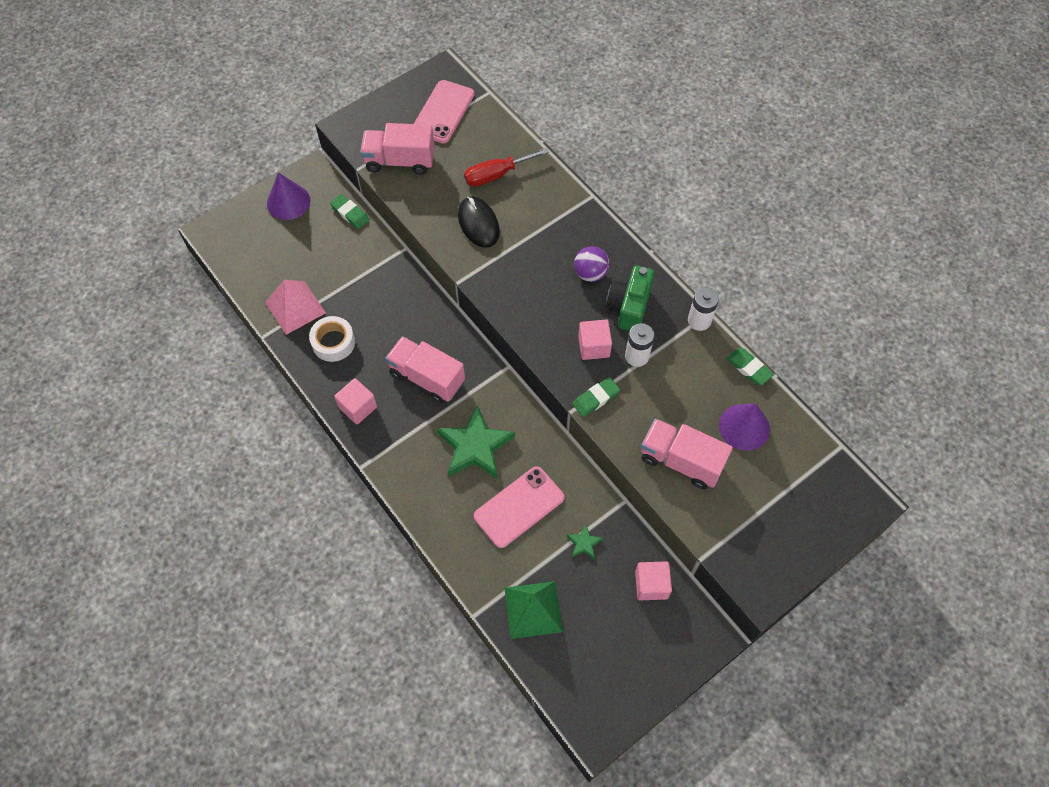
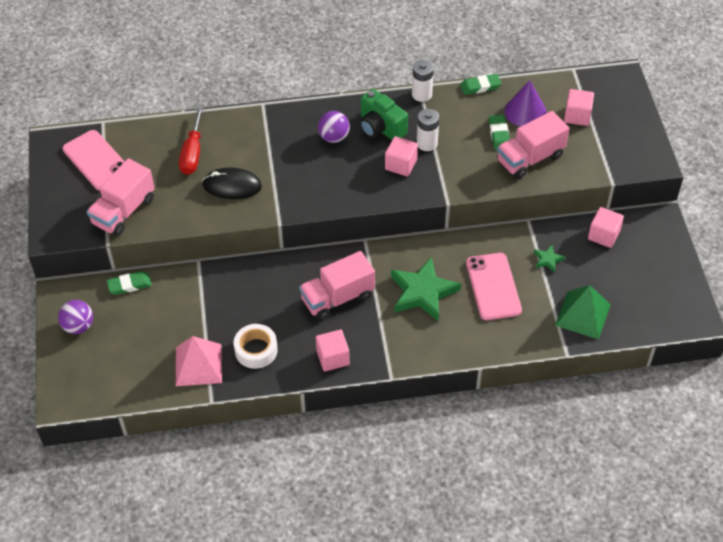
camera: 60 degrees left, 10 degrees down
(288, 202) = (78, 326): purple cone -> purple ball
(596, 398) = (446, 183): green eraser -> green eraser (499, 134)
(774, 481) = (577, 116): none -> pink cube

